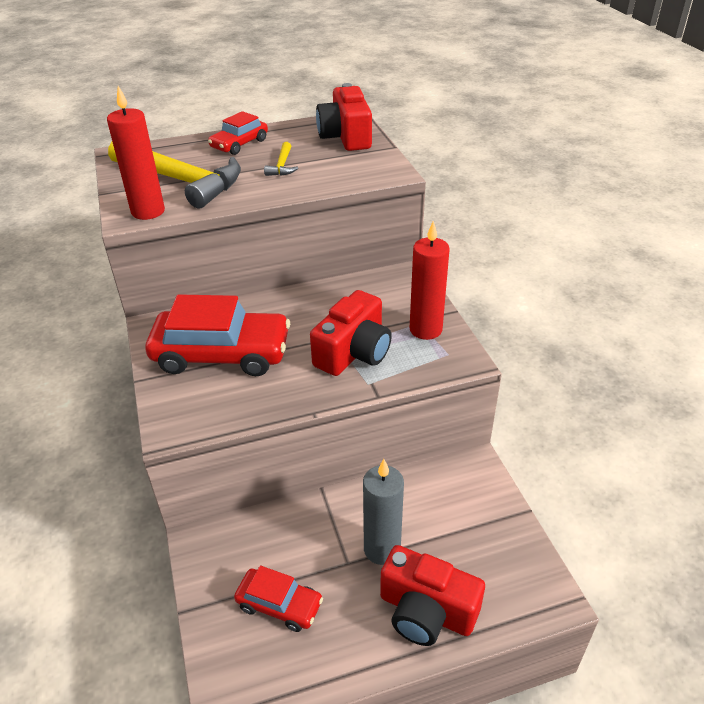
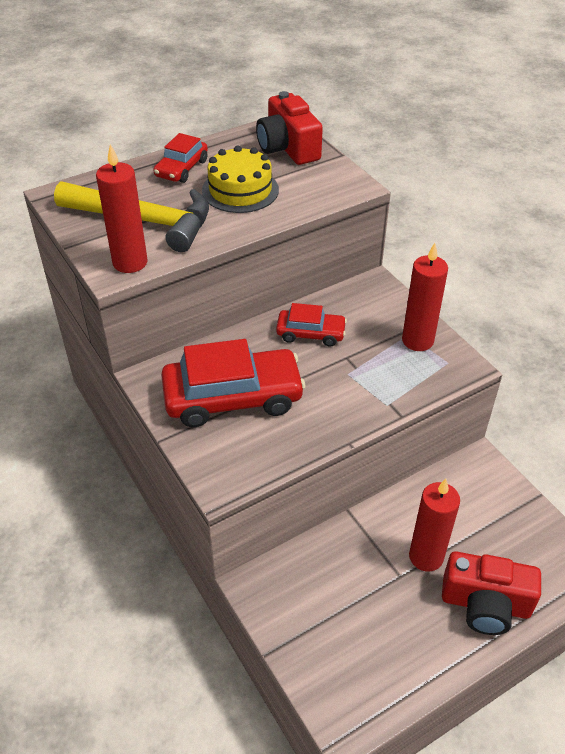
camera: 15 degrees left, 5 degrees up
(279, 604) = (354, 627): red car -> red car (310, 333)
(282, 165) = (240, 190): yellow hammer -> yellow cake
(354, 352) = (360, 375): red camera -> none
(382, 549) = (426, 557): grey candle -> red candle

